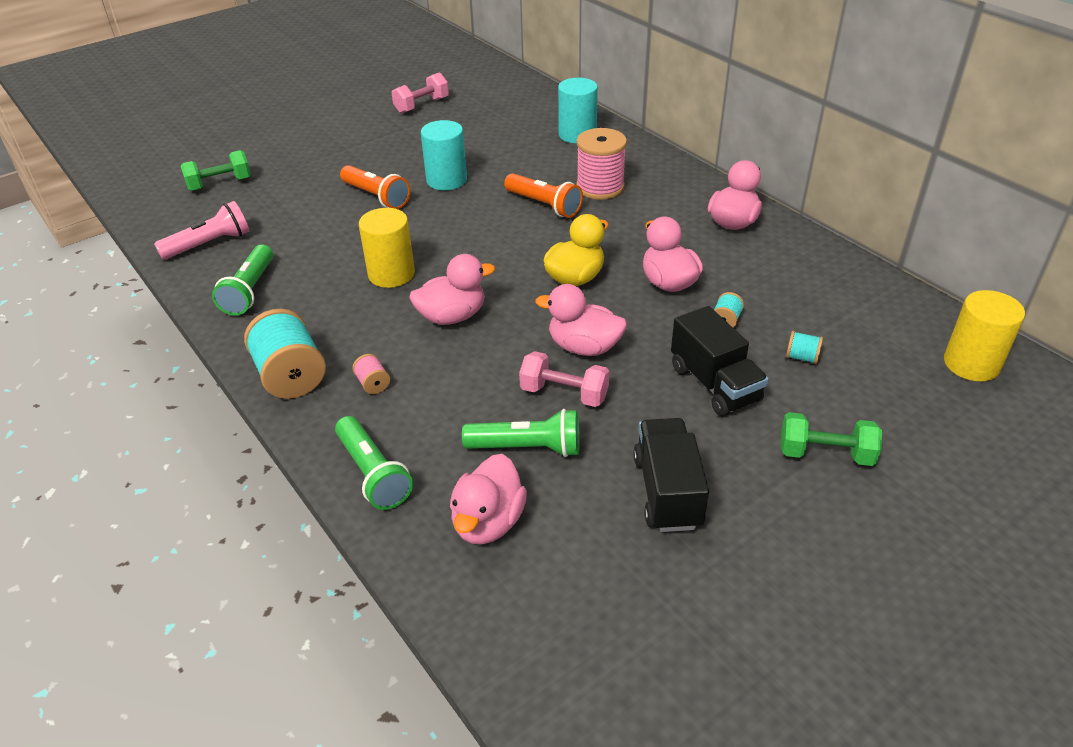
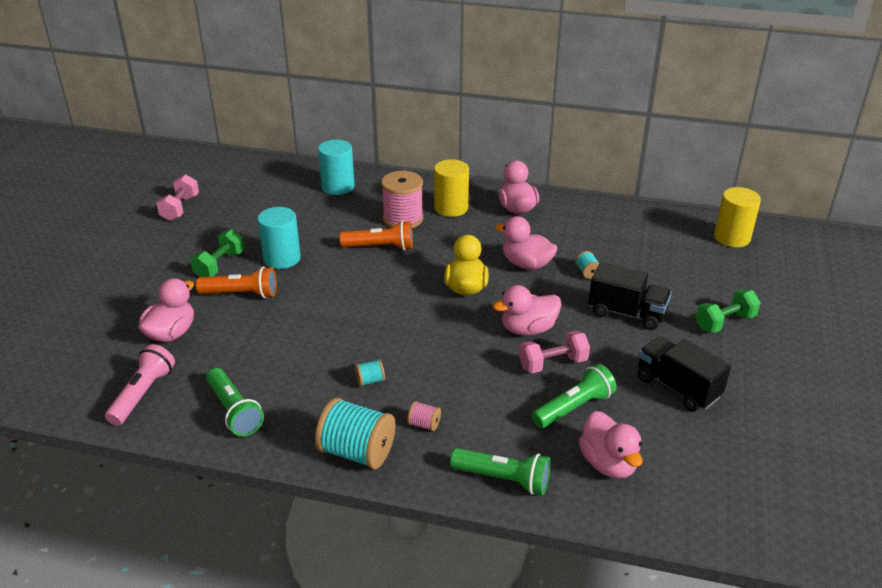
camera: 40 degrees left, 5 degrees down
(220, 184) = (78, 343): green dumbbell -> green dumbbell (220, 265)
(391, 274) = (333, 345): yellow cylinder -> yellow cylinder (451, 208)
(452, 316) = (418, 352): pink duck -> pink duck (171, 333)
(801, 357) = (651, 274): turquoise spool -> turquoise spool (370, 381)

